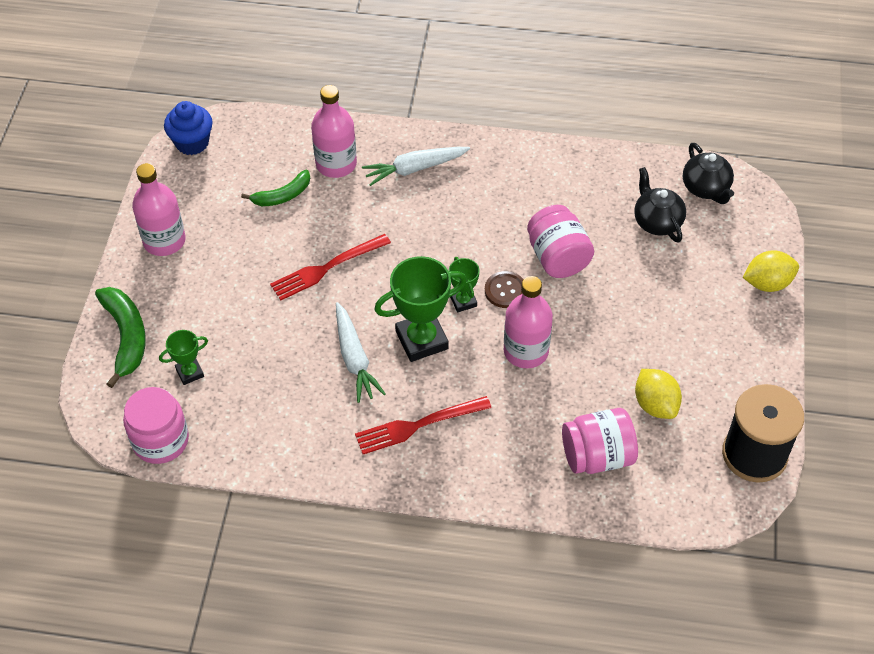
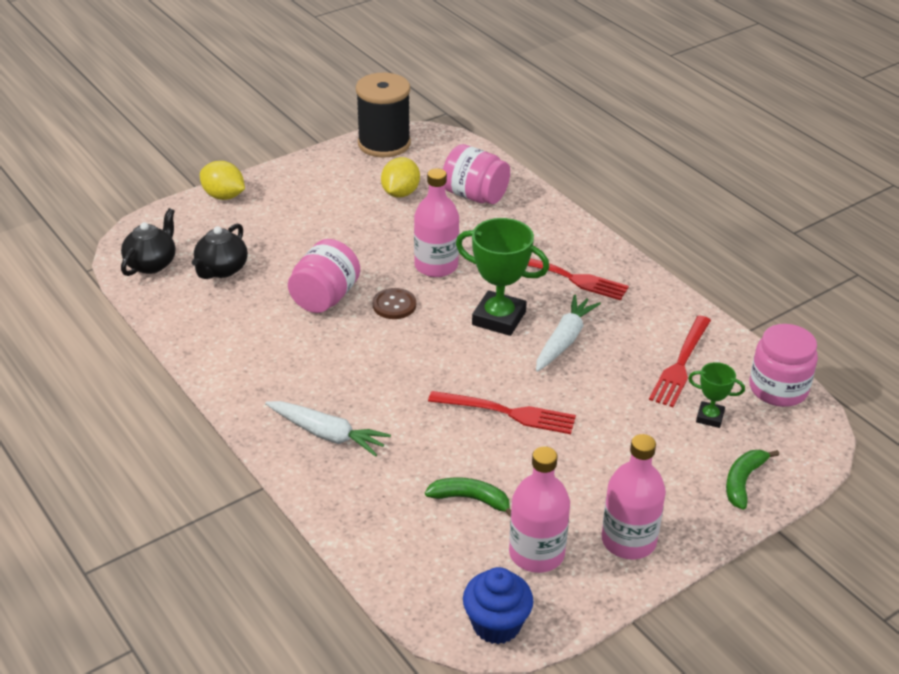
camera: 135 degrees left, 15 degrees down
(126, 337) = (743, 481): green banana -> green banana, size x0.66
(250, 405) = (681, 364): none -> red fork
(336, 164) = (386, 491): pink bottle -> pink bottle (536, 553)
(463, 301) = (434, 319): green trophy -> none

